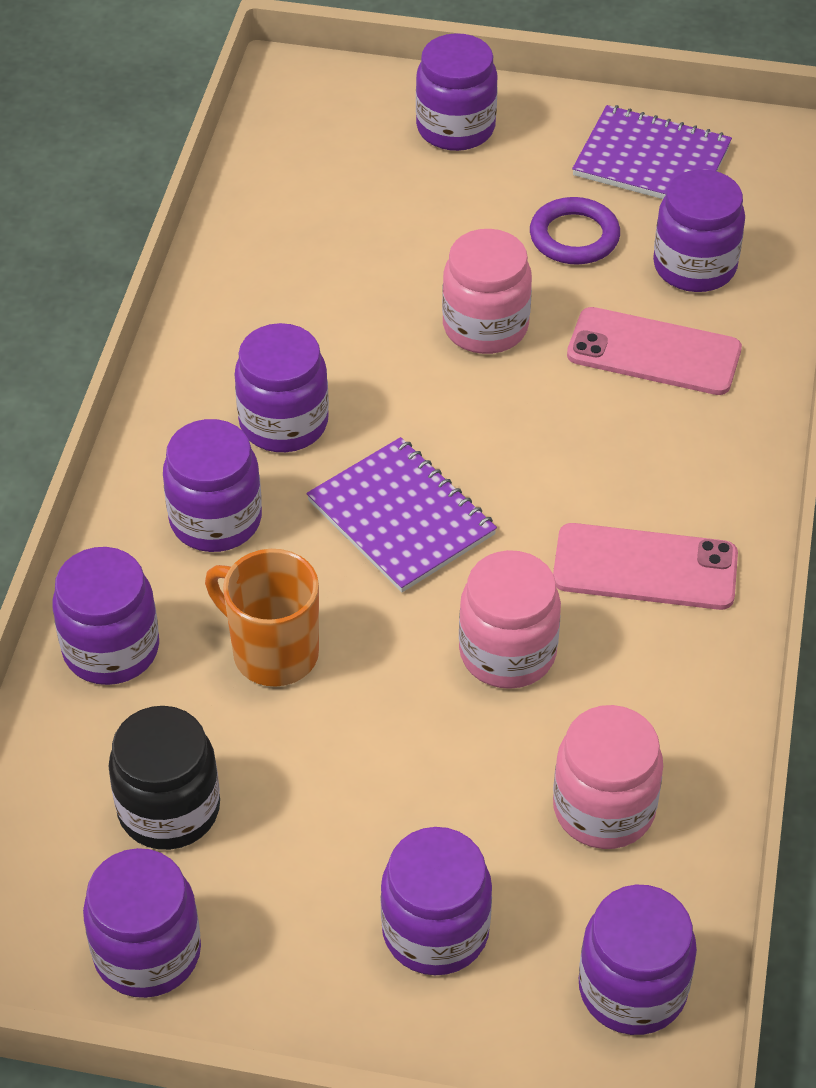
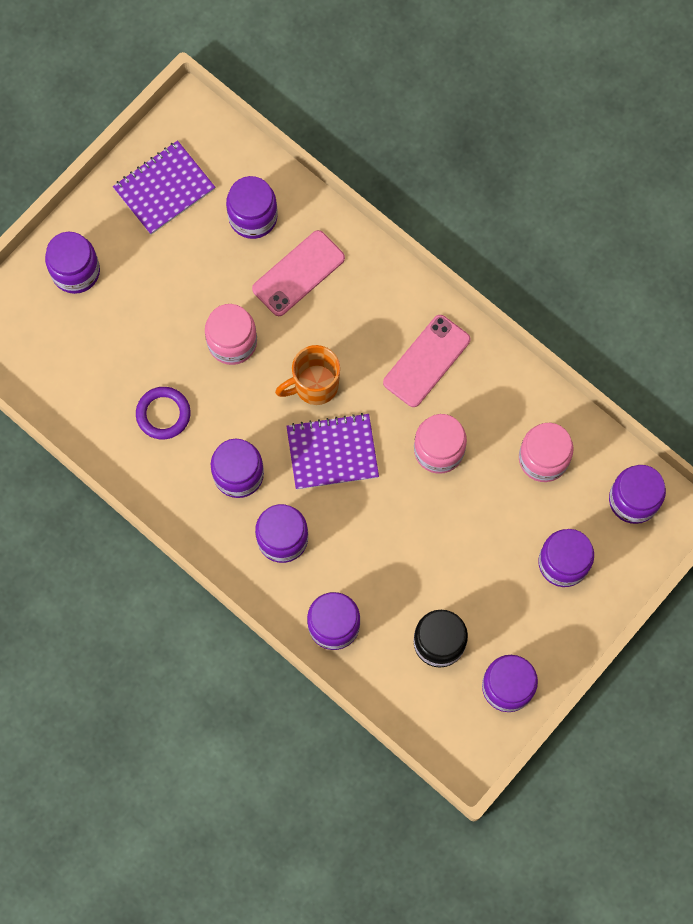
camera: 60 degrees left, 25 degrees up
(272, 652) = (378, 553): orange mug -> orange mug (314, 385)
(574, 237) = (196, 261): purple ring -> purple ring (163, 414)

